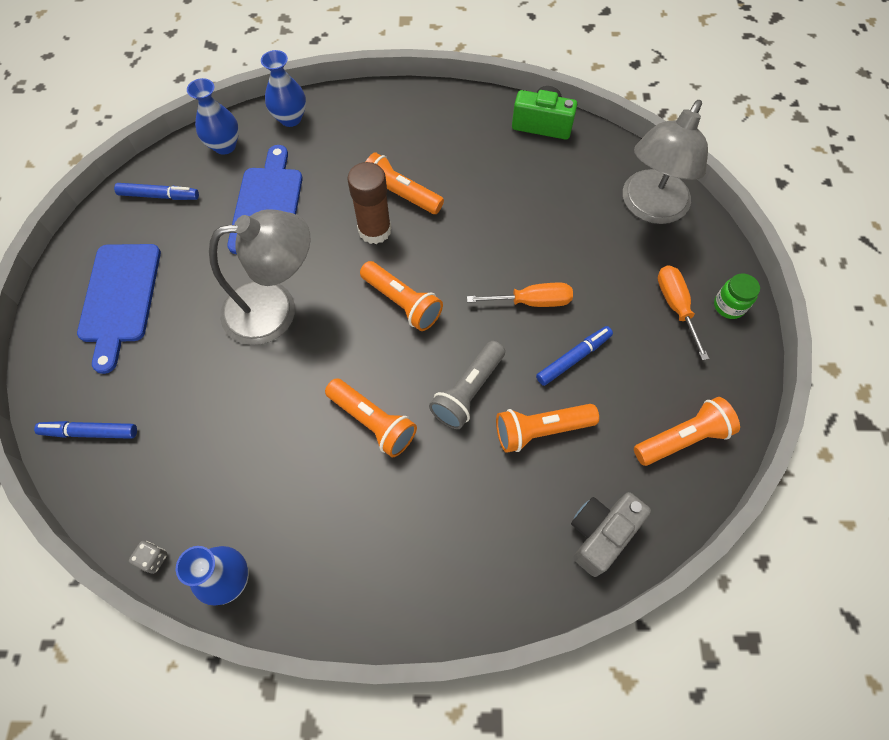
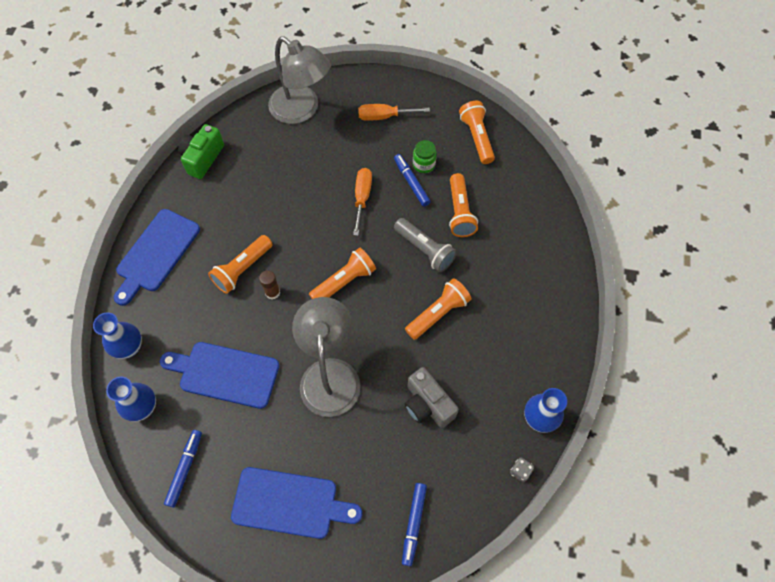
camera: 80 degrees left, 0 degrees up
(374, 230) = (272, 292): brown glue stick -> brown glue stick, size x0.55
(405, 113) = (156, 253): none -> blue cutting board
(600, 534) = (531, 194): grey camera -> grey camera (427, 404)
(729, 306) = (390, 88): green jar -> green jar (424, 164)

